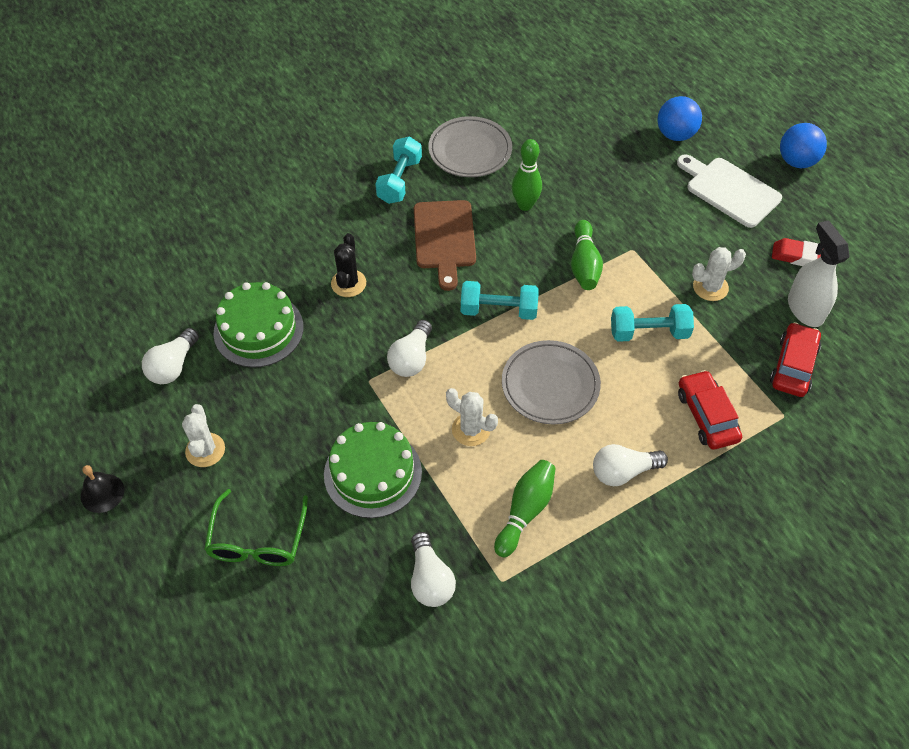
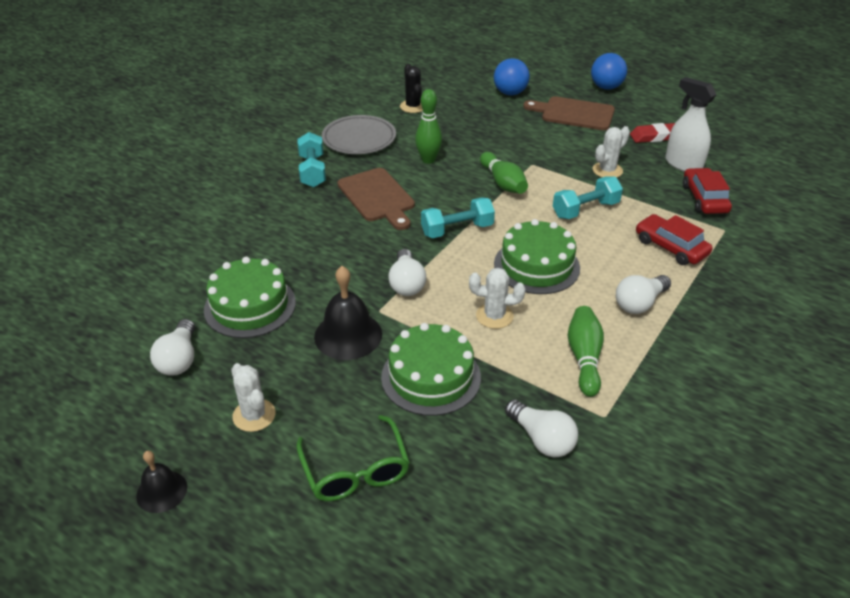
camera: 25 degrees left, 15 degrees down
(326, 397) = (348, 335): none -> black bell
(348, 283) = (314, 249): black cactus -> black cactus (413, 106)
(550, 385) = (536, 265): grey plate -> green cake
(729, 190) = (574, 113): white cutting board -> brown cutting board

